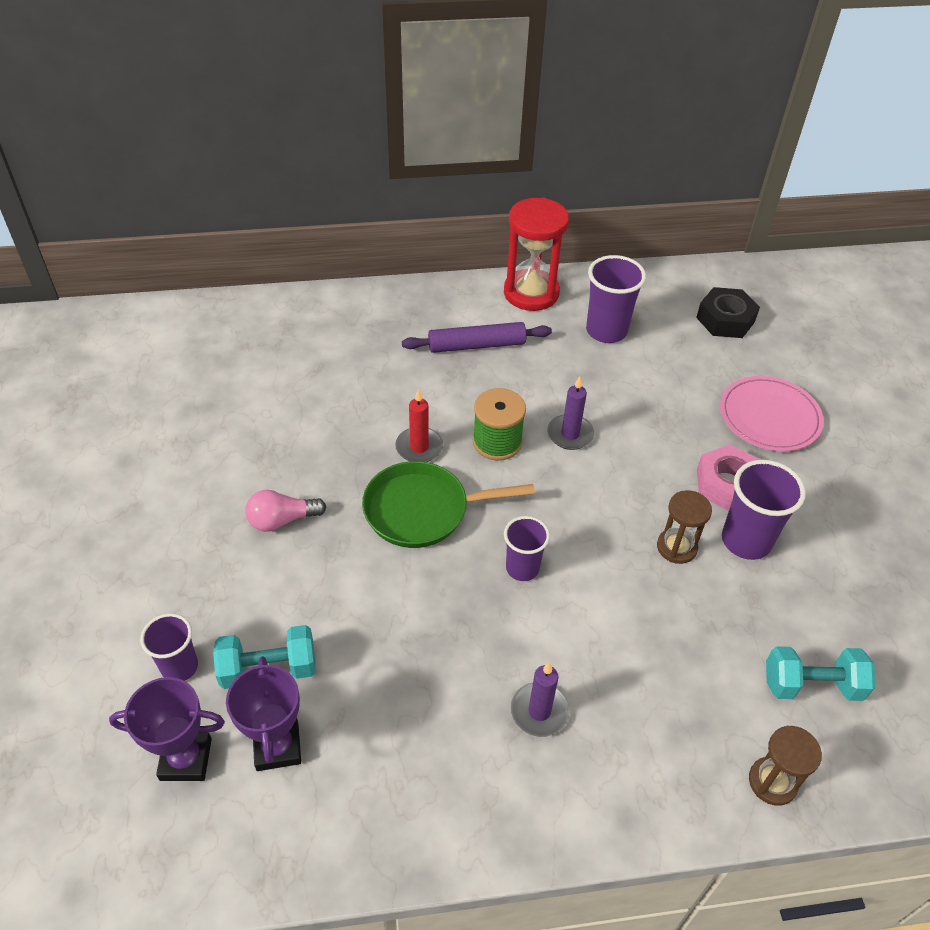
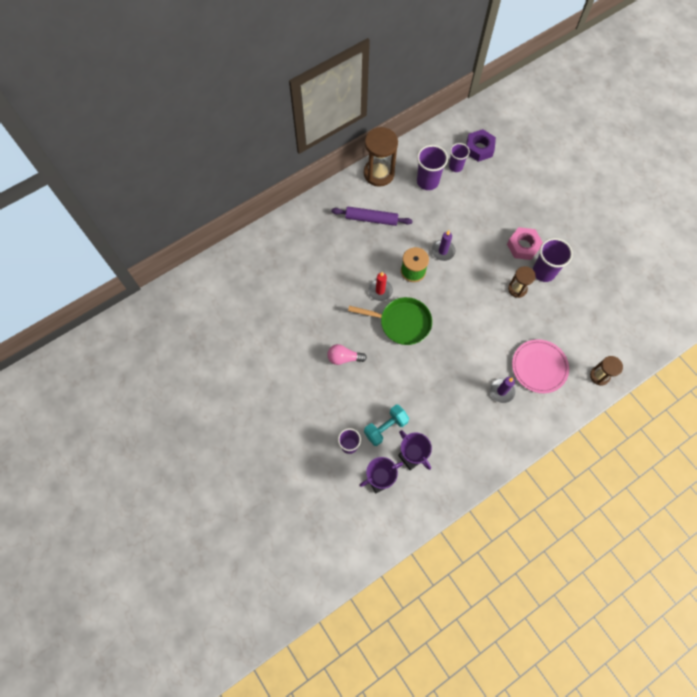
camera: 25 degrees left, 20 degrees up
(282, 520) = (344, 358): pink light bulb -> pink light bulb turned 45 degrees clockwise
(423, 510) = (401, 323): green pan -> green pan turned 135 degrees counterclockwise
(477, 345) = (371, 219): purple rolling pin -> purple rolling pin turned 45 degrees clockwise
(522, 568) = (460, 330): purple cup -> purple cup (455, 166)
(531, 293) = (379, 173): red hourglass -> brown hourglass
(725, 320) = (479, 148): black nut -> purple nut
(769, 417) = (524, 199): pink plate -> pink plate (539, 367)
(811, 685) = (597, 328): turquoise dumbbell -> none

